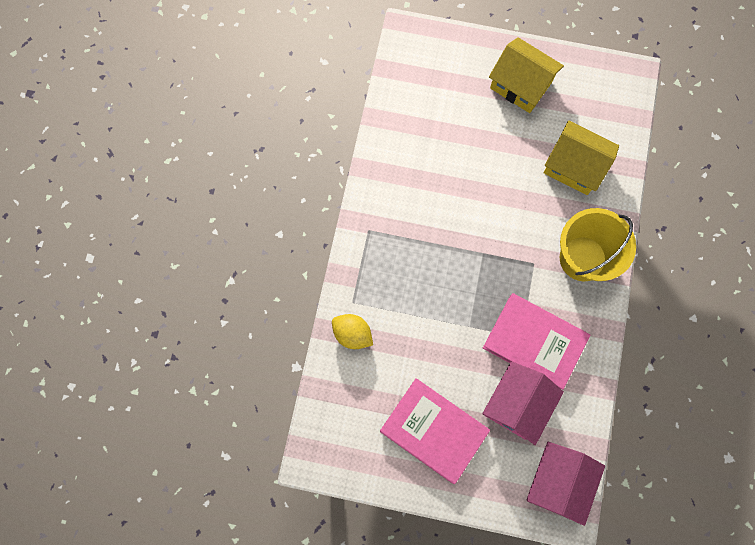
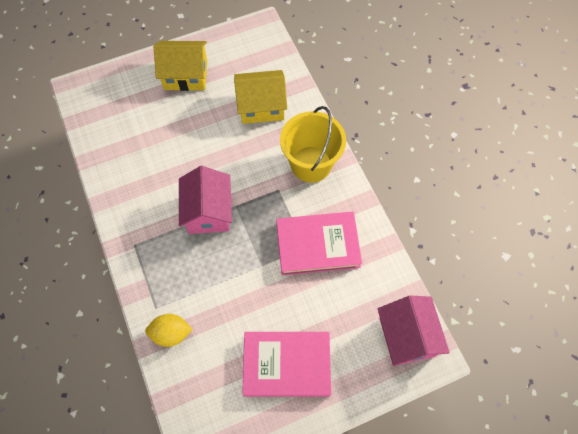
camera: 35 degrees left, 10 degrees down
(517, 404) = (336, 299): pink house -> pink house (208, 211)

